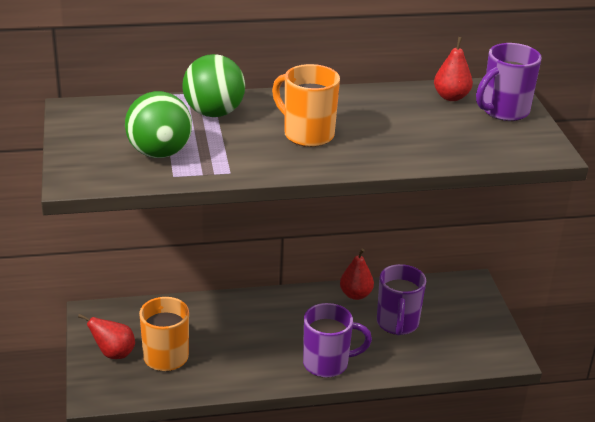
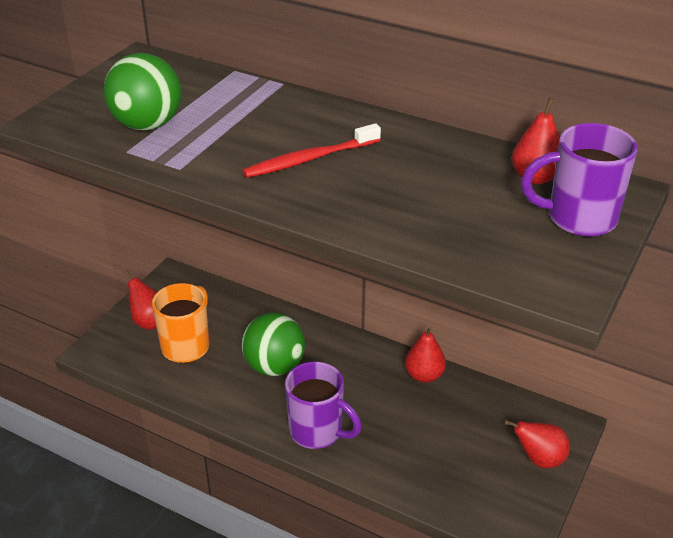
camera: 40 degrees right, 5 degrees up
(214, 113) = (253, 104): green ball -> green ball (274, 366)
(307, 134) = (310, 159): orange mug -> red toothbrush
(397, 324) = (433, 428): purple mug -> none
(476, 310) = (539, 459): none -> red pear

